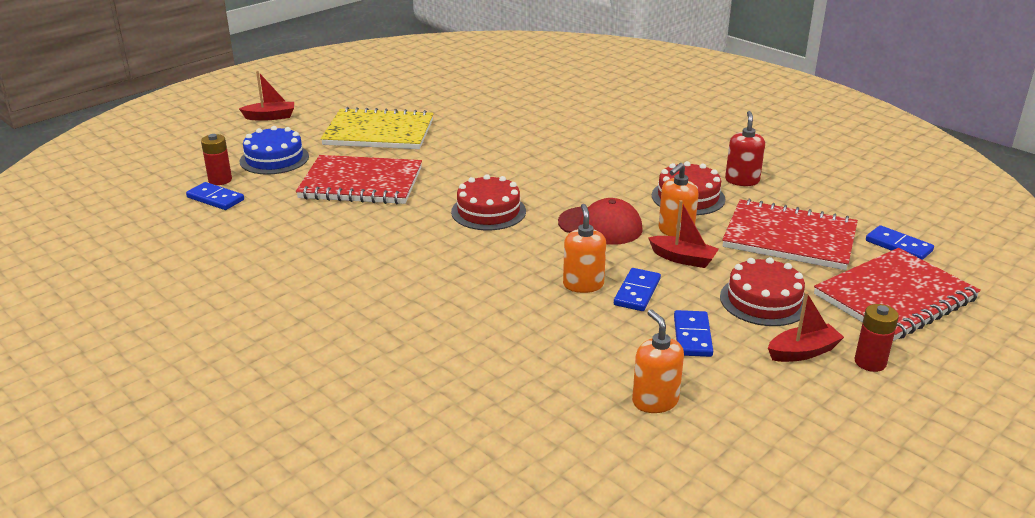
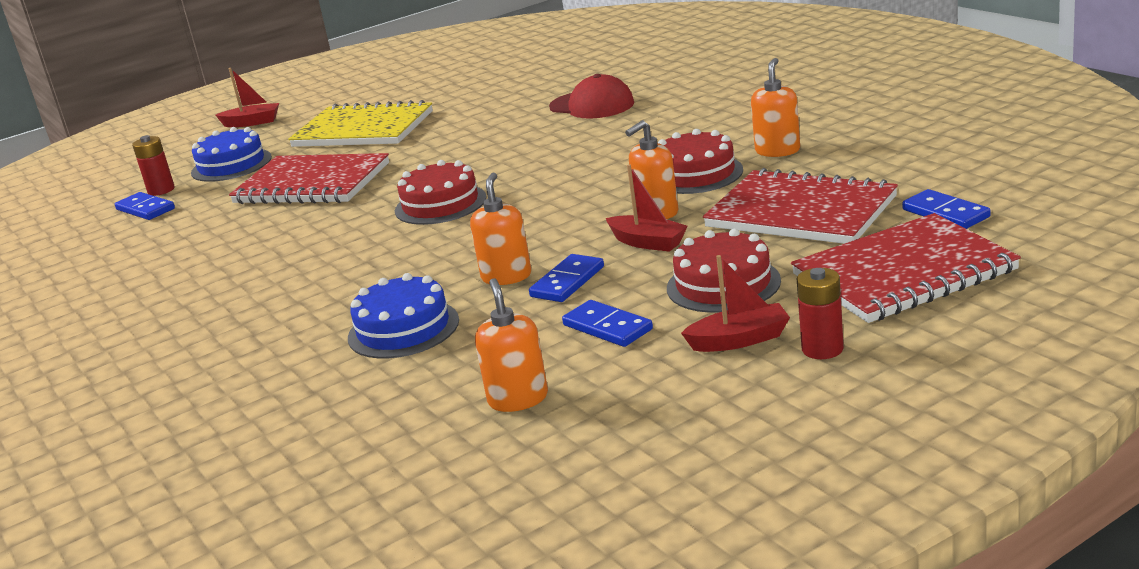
camera: 15 degrees right, 5 degrees down
(521, 331) = (403, 329): none -> blue cake
(600, 226) = (566, 212): red cap -> red cap (592, 105)
(692, 336) = (607, 327): blue domino -> blue domino turned 60 degrees counterclockwise
(742, 180) = (777, 151): red soap dispenser -> orange soap dispenser

